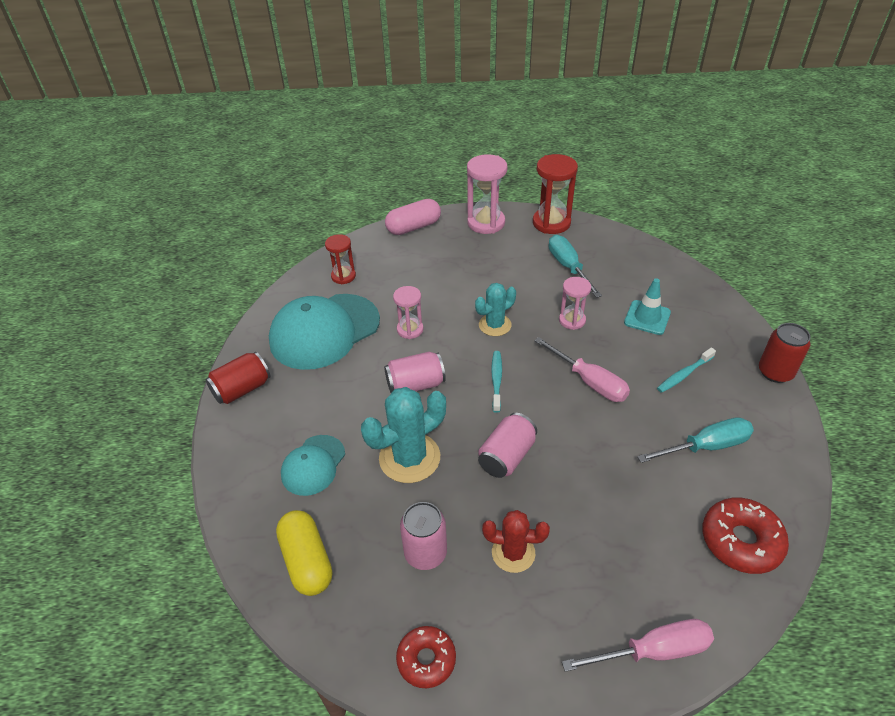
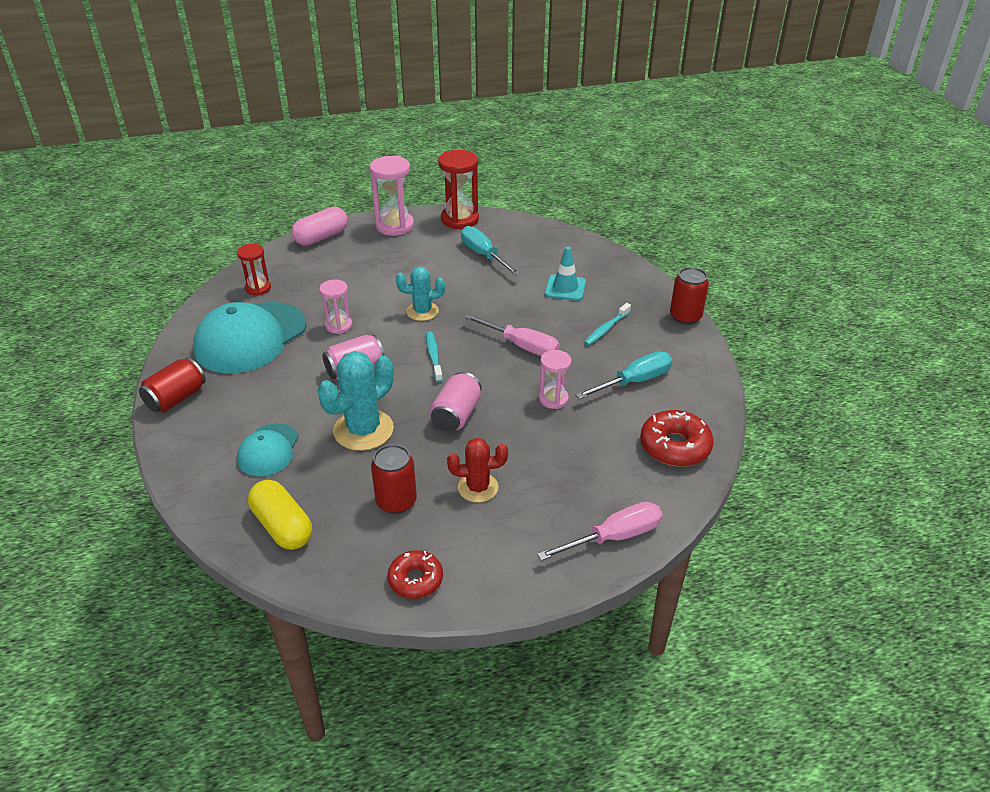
camera: 15 degrees left, 5 degrees down
(425, 553) = (396, 501): pink can -> red can
(495, 325) = (422, 311): turquoise cactus -> turquoise cactus turned 45 degrees clockwise
(572, 320) = (496, 299): pink hourglass -> pink hourglass (553, 399)

